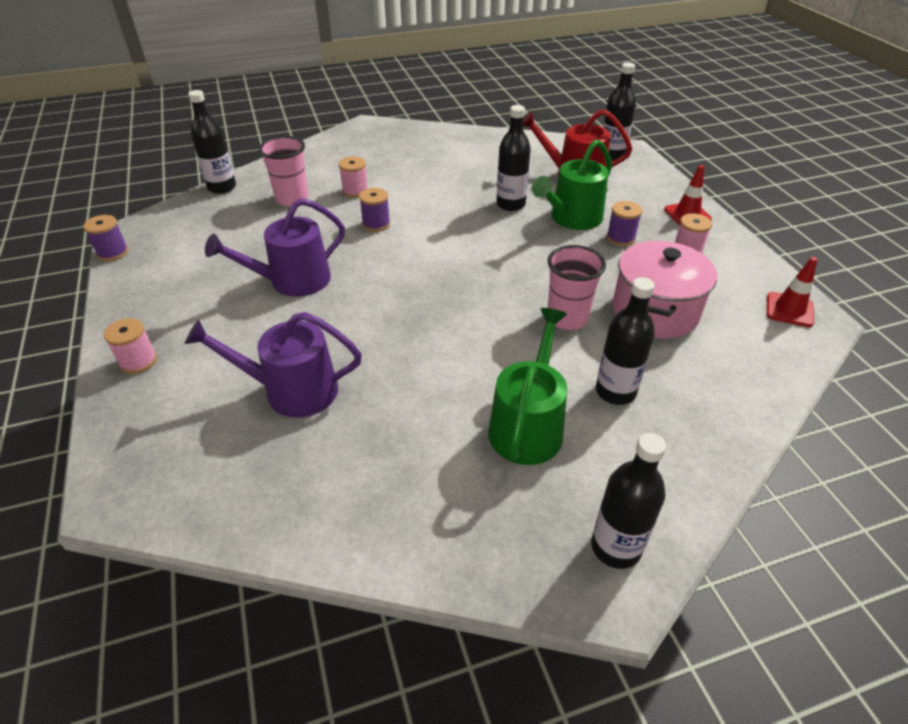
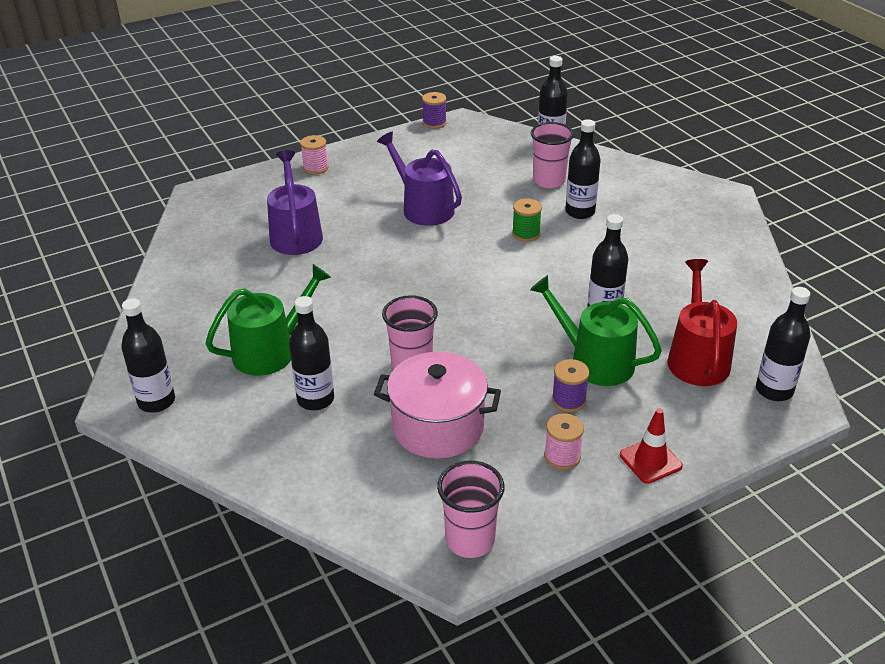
camera: 80 degrees right, 5 degrees down
(355, 191) = (580, 212): pink spool -> black bottle
(376, 224) = (526, 234): purple spool -> green spool
(528, 425) = (270, 351): green watering can -> green watering can turned 45 degrees counterclockwise
(789, 310) = (470, 540): red traffic cone -> pink cup

